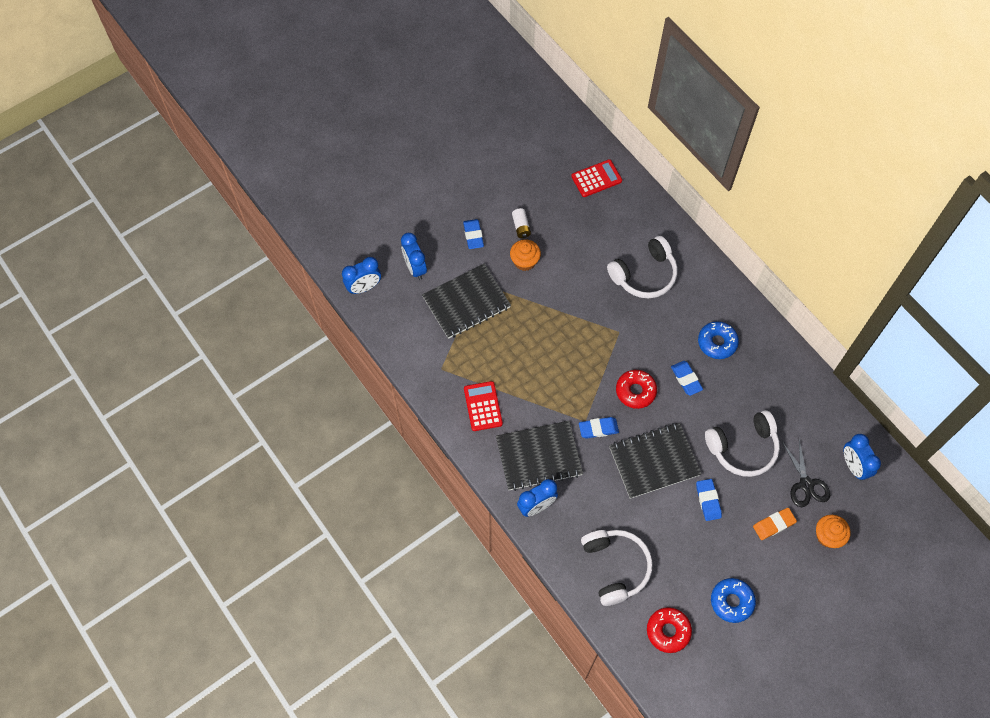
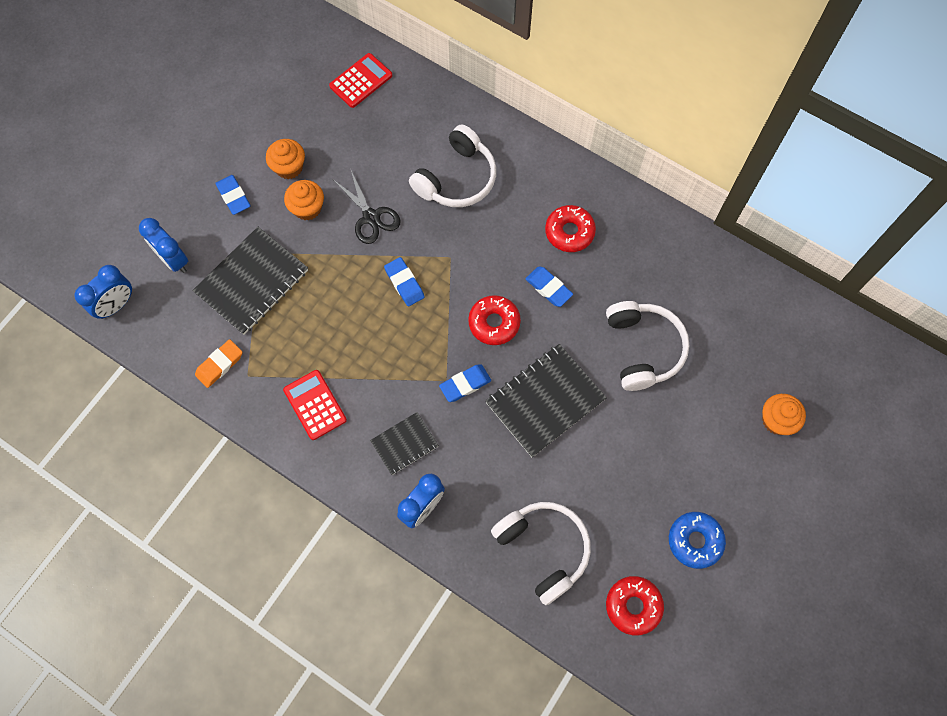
camera: 20 degrees left, 5 degrees up
(521, 227) = (289, 167): white battery -> orange cupcake
(539, 456) = (404, 444): black notebook -> black notebook, size x0.56
(708, 500) = (625, 427): blue eraser -> blue eraser (404, 283)
(717, 343) = (569, 232): blue donut -> red donut
(743, 448) = (643, 349): white headphones -> white headphones turned 60 degrees counterclockwise
(774, 524) = (710, 429): orange eraser -> orange eraser (219, 365)
(806, 484) = (730, 367): black scissors -> black scissors (371, 217)
(853, 466) = (776, 326): blue clock -> none

